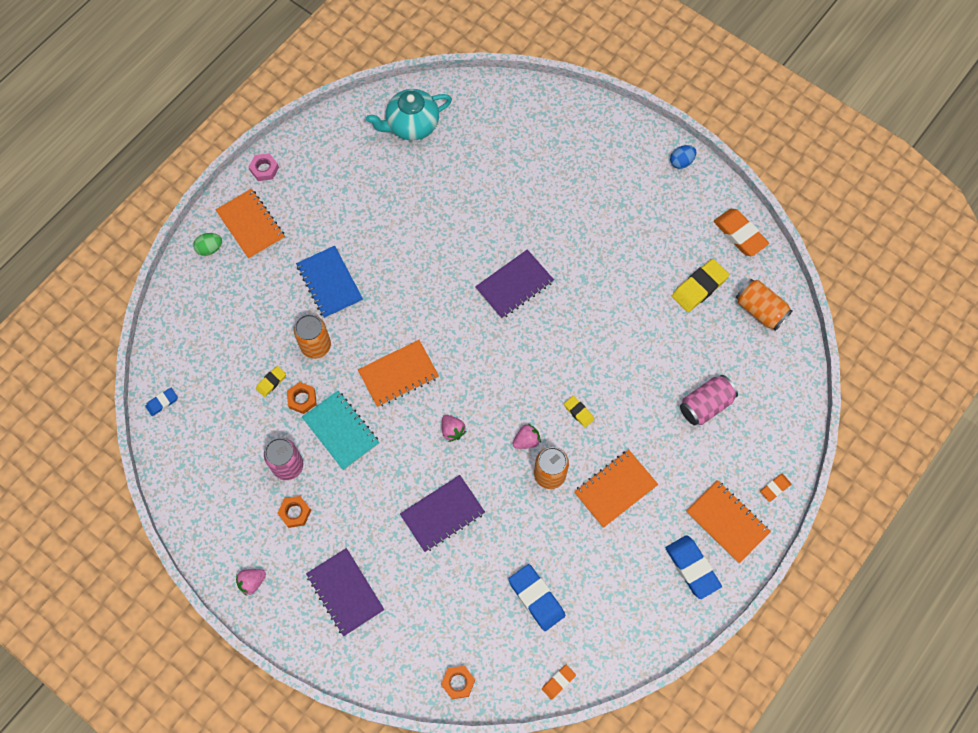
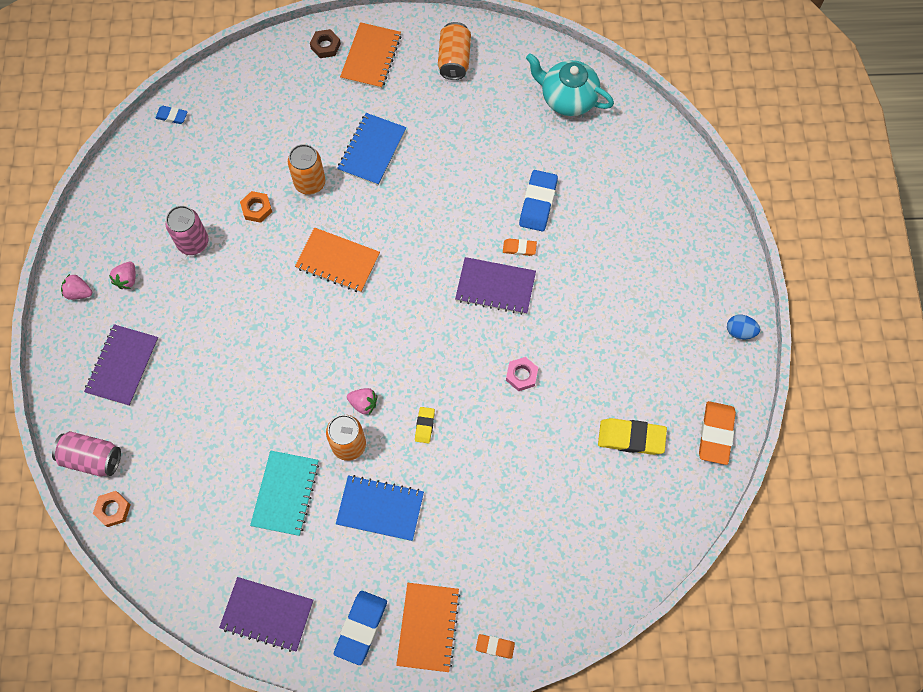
camera: 50 degrees right, 0 degrees up
(210, 248) = (325, 46): green egg -> brown nut
(264, 169) = (427, 28): pink nut -> pink nut (521, 375)
(271, 382) = (252, 176): yellow eraser -> none
(295, 512) = (159, 278): orange nut -> none
(341, 431) = (253, 257): turquoise notebook -> turquoise notebook (285, 493)
(442, 514) = (246, 387): purple notebook -> purple notebook (267, 614)
(452, 430) = (324, 339): pink strawberry -> pink strawberry (127, 279)
(536, 598) = (232, 517): blue eraser -> blue eraser (538, 203)
(558, 682) = (173, 590): orange eraser -> orange eraser (519, 248)
(615, 489) = (380, 509): orange notebook -> blue notebook
(705, 405) = (522, 527): pink can -> pink can (92, 458)
(760, 310) = (657, 507): orange can -> orange can (454, 59)

